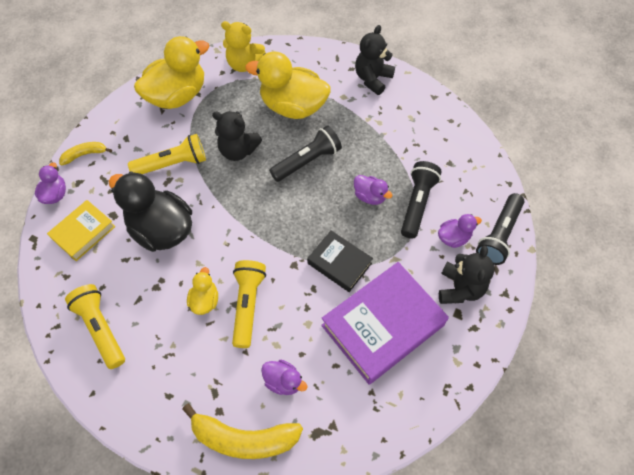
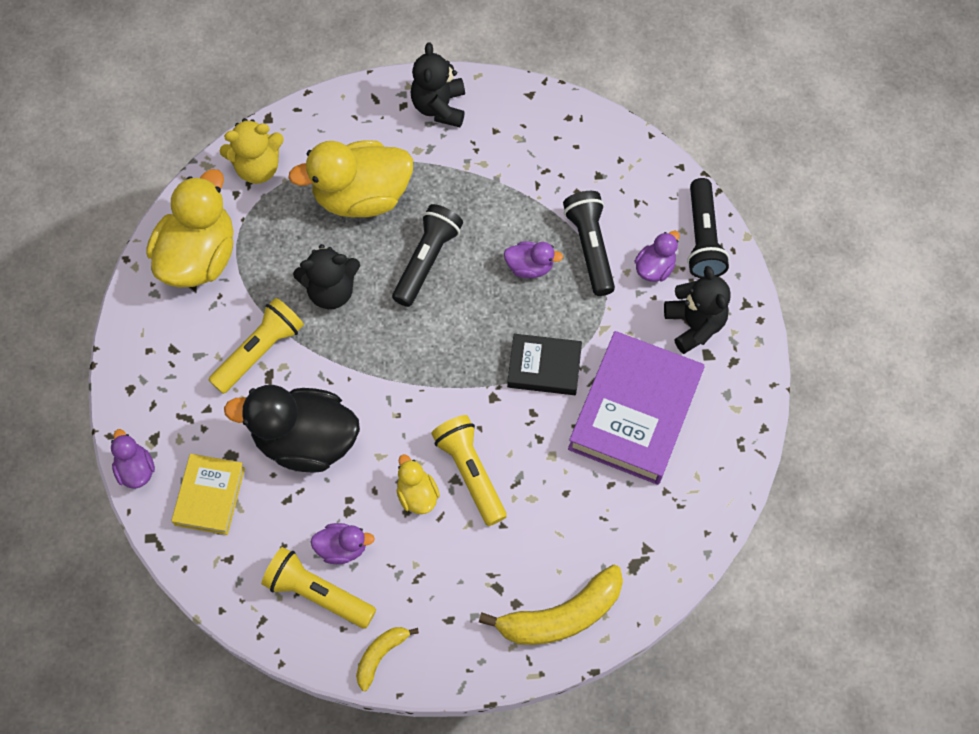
camera: 30 degrees left, 5 degrees up
(85, 154) = (134, 398): yellow banana -> yellow banana (380, 655)
(283, 381) = (565, 533): purple duck -> purple duck (342, 547)

